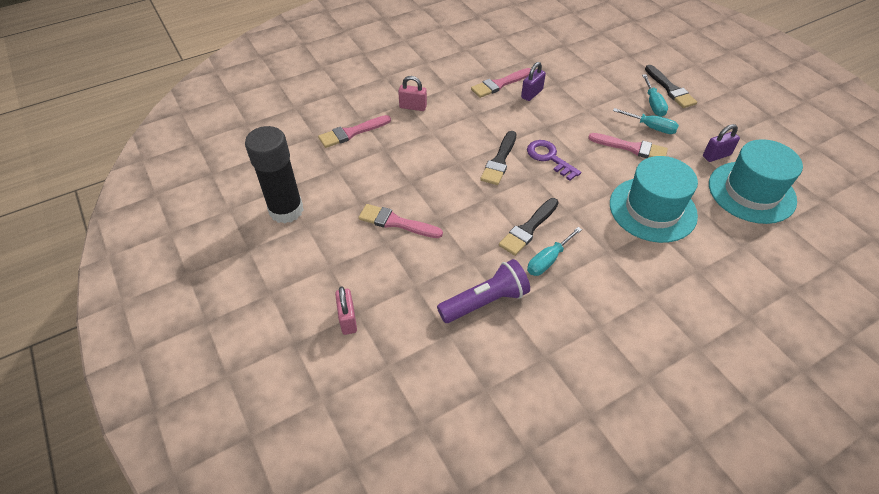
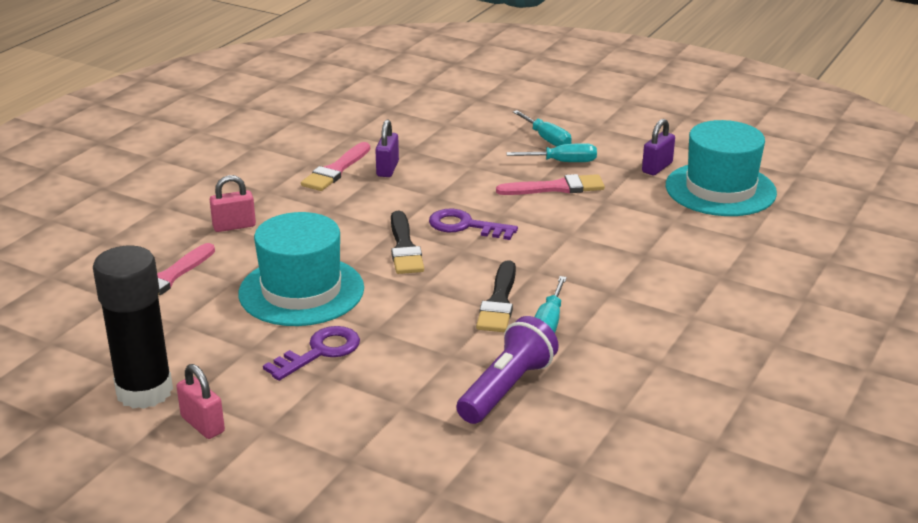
camera: 30 degrees left, 20 degrees down
(348, 319) = (343, 470): pink padlock -> pink padlock (202, 424)
(396, 222) = (320, 352): pink brush -> purple key
(652, 209) = (628, 237): turquoise hat -> turquoise hat (301, 291)
(670, 89) = (555, 120): black brush -> none

